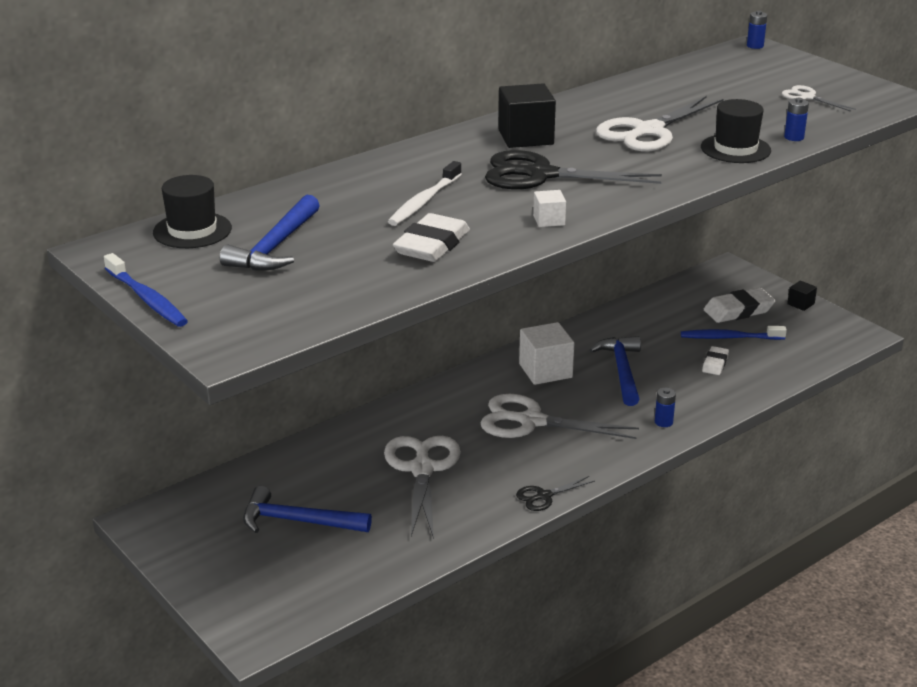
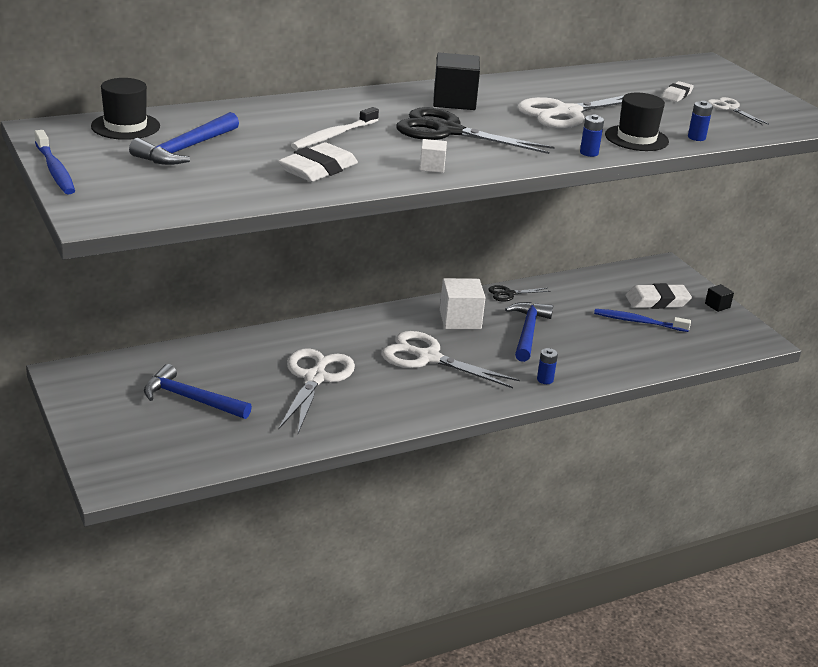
camera: 10 degrees right, 0 degrees up
(544, 496) = (410, 419): black scissors -> black scissors (509, 294)
(715, 364) = (614, 341): white eraser -> white eraser (677, 95)
(755, 46) = (708, 62): blue battery -> blue battery (589, 153)

